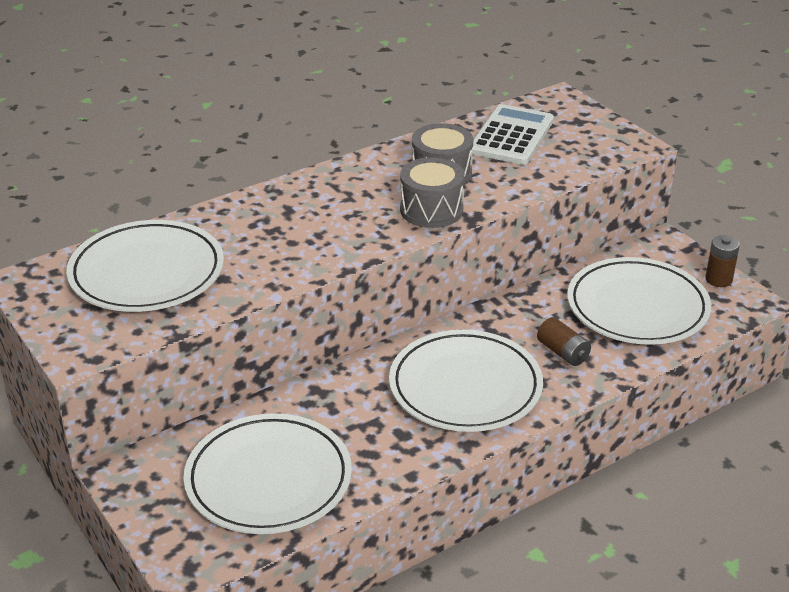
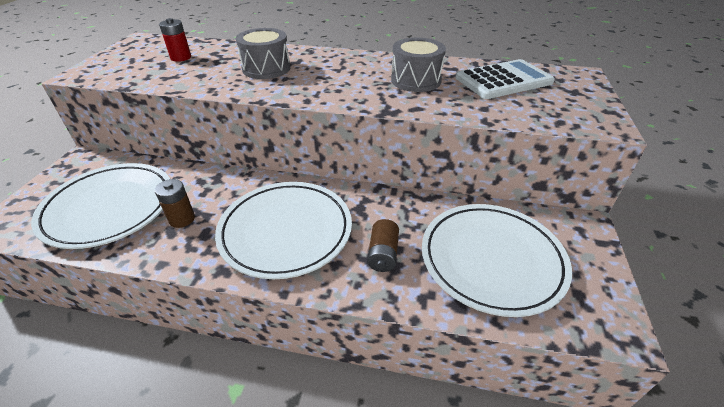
camera: 45 degrees right, 5 degrees up
(147, 273) = (181, 57): white plate -> red battery
(431, 210) = (371, 95): grey drum -> grey drum (266, 68)
(718, 279) = (603, 285): brown battery -> brown battery (182, 219)

